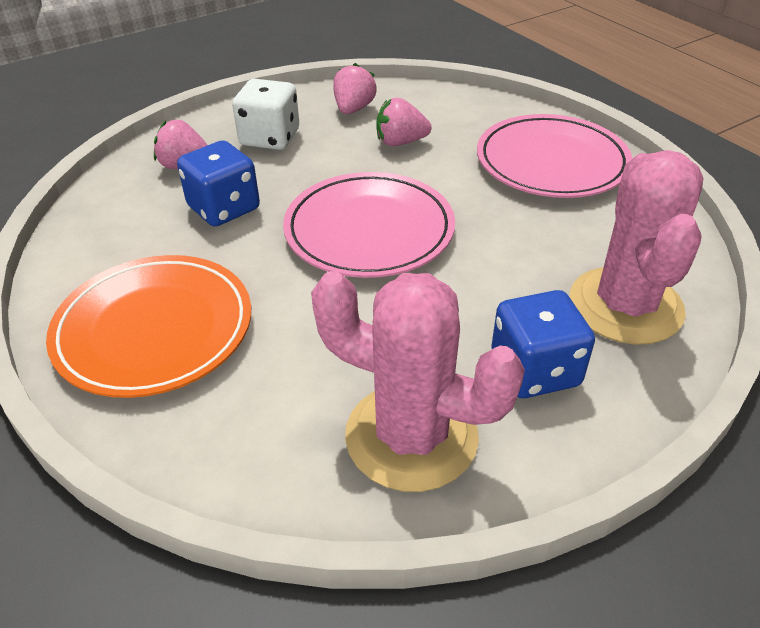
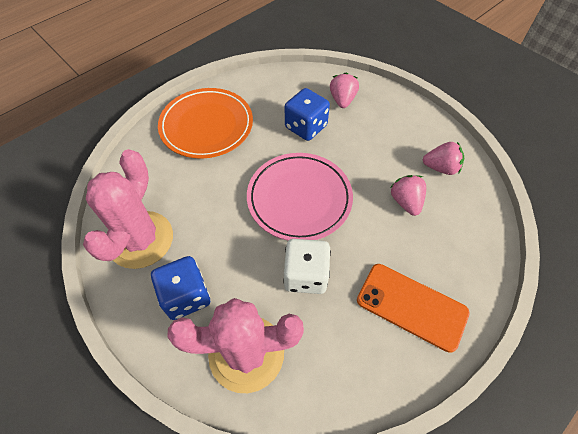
camera: 80 degrees right, 15 degrees up
(270, 138) = (385, 130): white dice -> white dice (306, 275)
(551, 162) = (411, 306): pink plate -> orange phone

